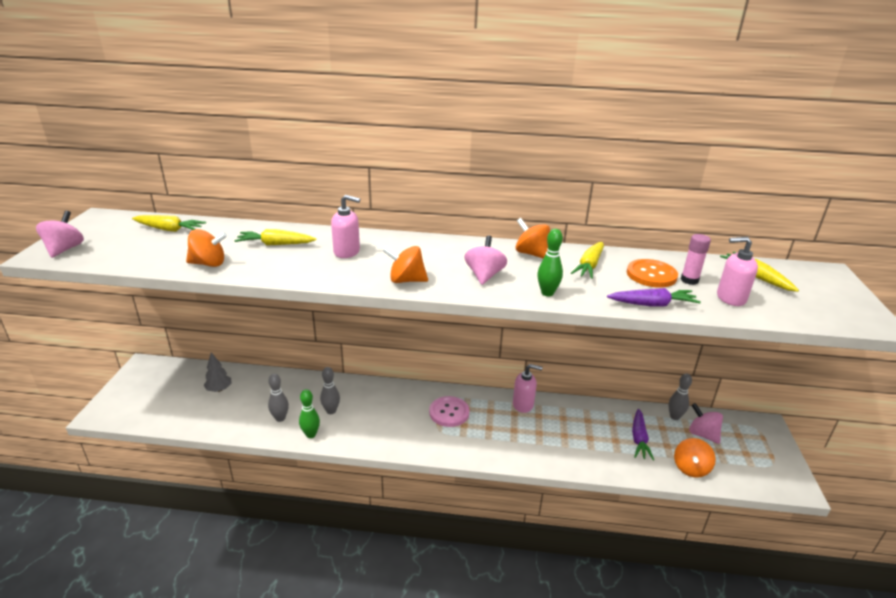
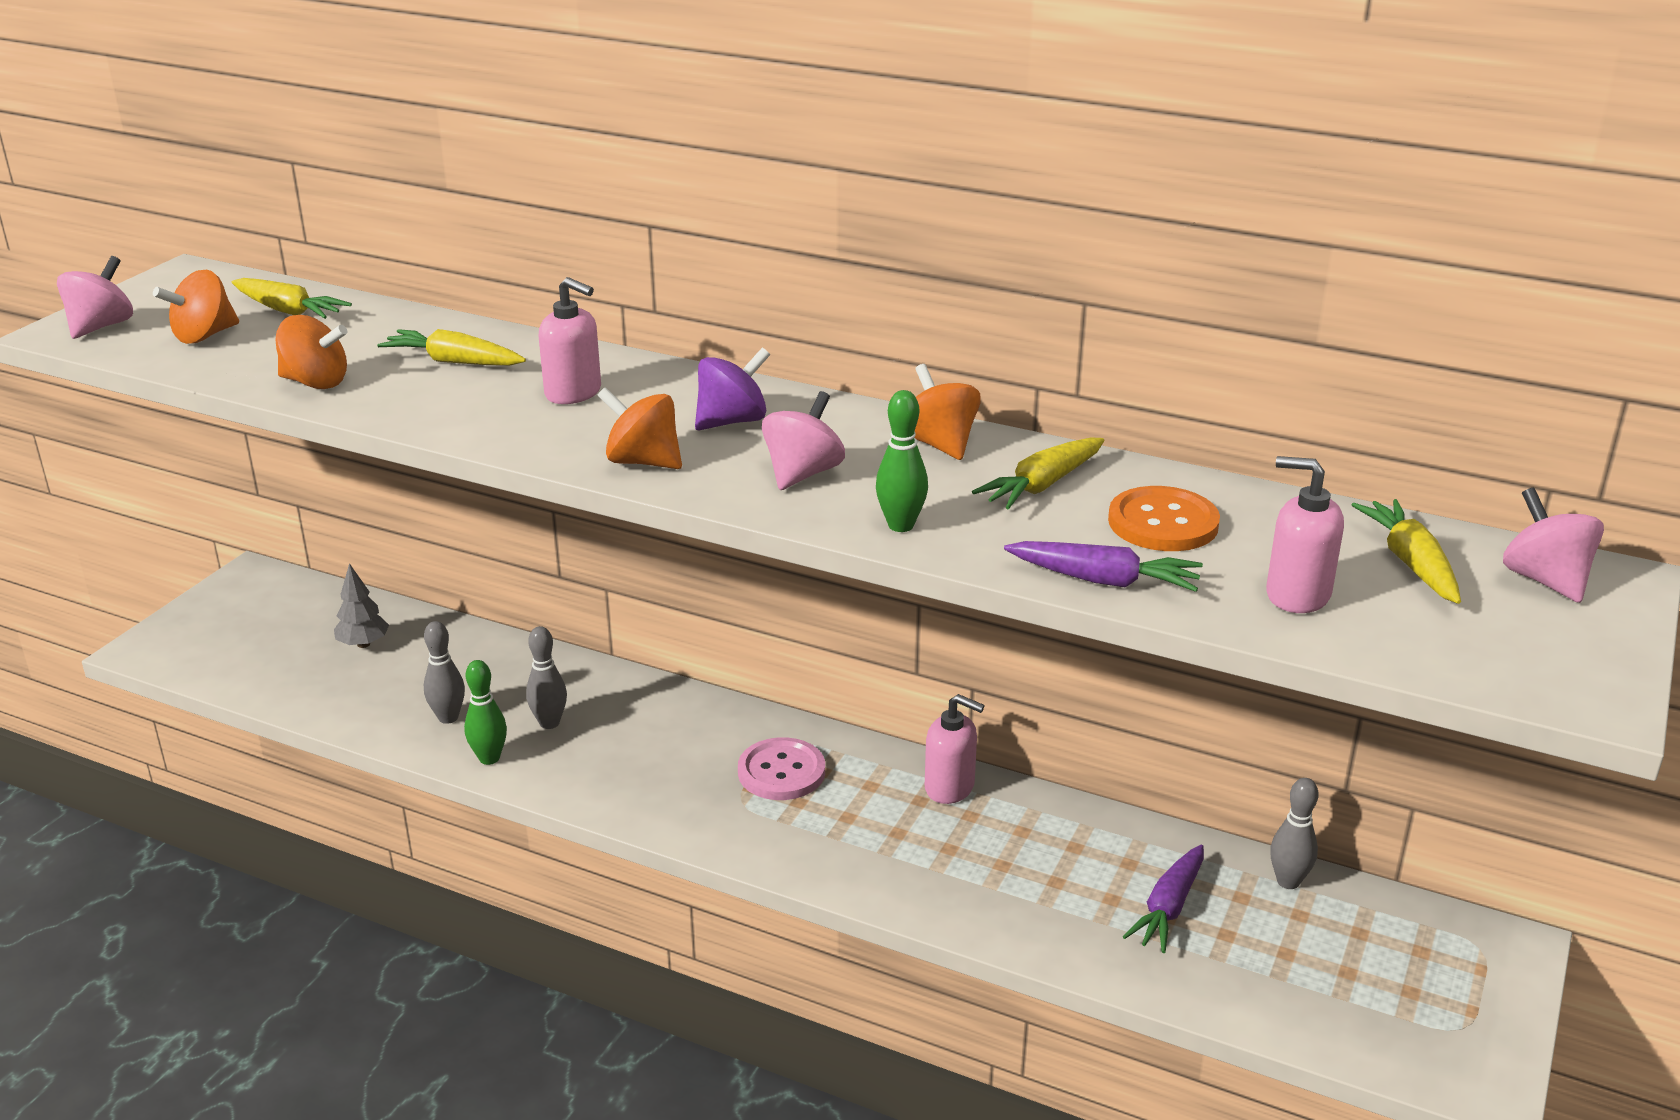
camera: 20 degrees right, 0 degrees up
(432, 255) = (732, 421): none -> purple spinning top
(689, 280) = (1240, 546): pink glue stick -> none
(690, 468) = (1248, 990): orange spinning top -> orange spinning top (204, 336)
(702, 434) = (1330, 931): pink spinning top -> pink spinning top (1544, 580)

